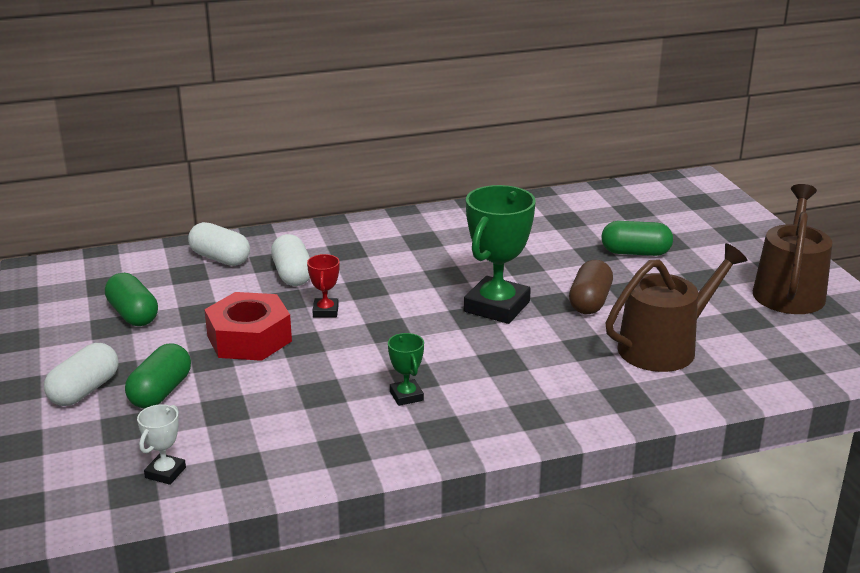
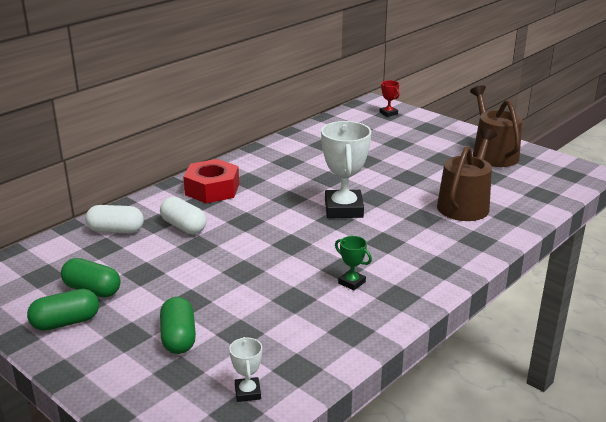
camera: 30 degrees left, 0 degrees up
(84, 390) = (116, 357): white capsule -> none
(249, 338) = (202, 279): red nut -> red nut (212, 189)
(325, 311) = (235, 244): red trophy -> red trophy (388, 113)
(497, 307) = (343, 209): green trophy -> white trophy
(590, 302) = (395, 190): brown capsule -> none
(635, 253) = (387, 154): green capsule -> green capsule (66, 322)

